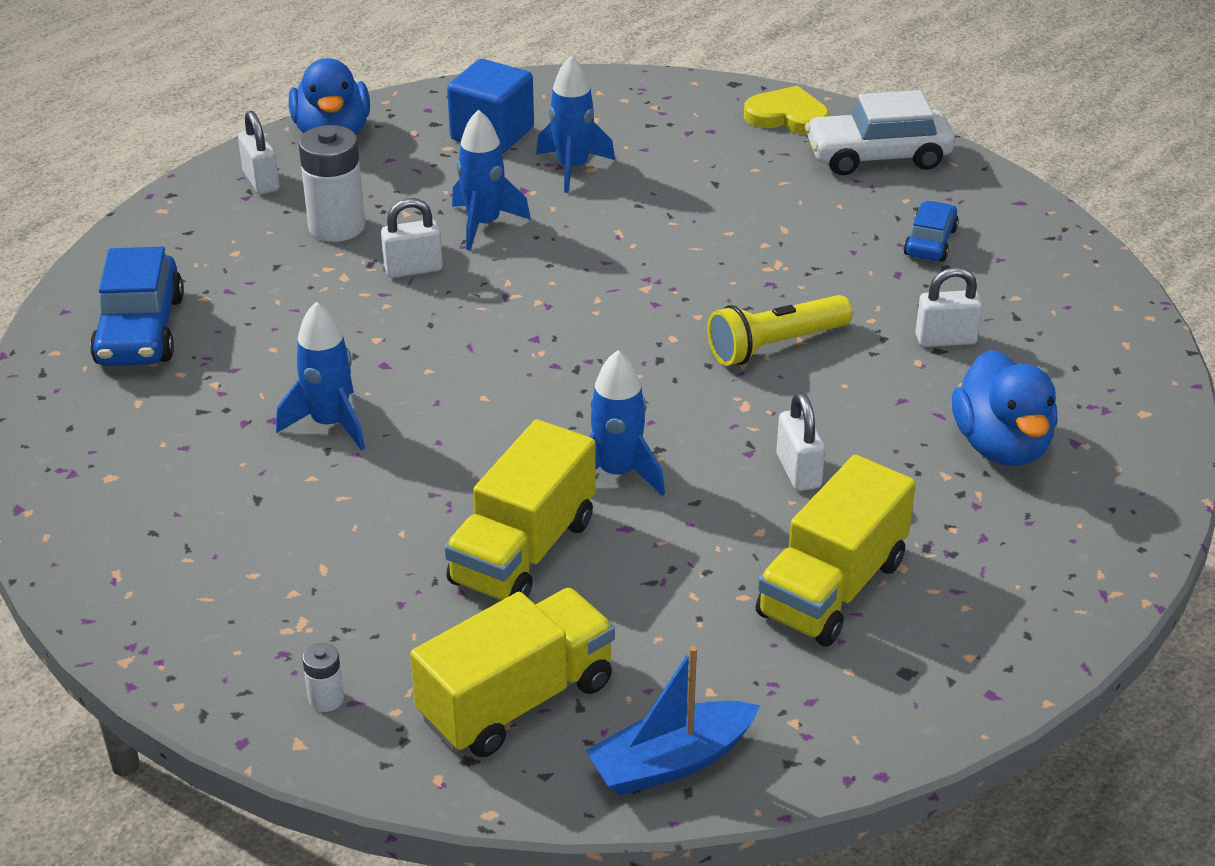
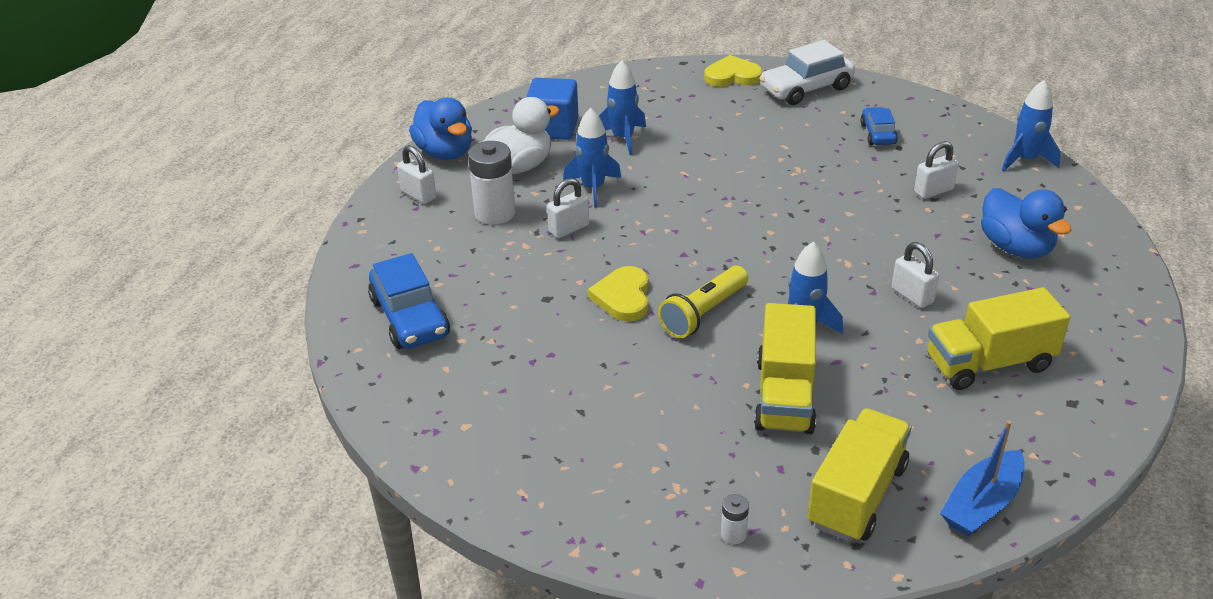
camera: 20 degrees left, 0 degrees up
(330, 424) = (592, 346): blue rocket -> blue rocket (1025, 160)
(411, 174) = (519, 166): none -> white duck
(415, 373) = (623, 297): none -> yellow heart
(775, 345) = (836, 220): yellow flashlight -> yellow flashlight (703, 313)
(832, 588) = (989, 363): yellow truck -> yellow truck turned 60 degrees clockwise

